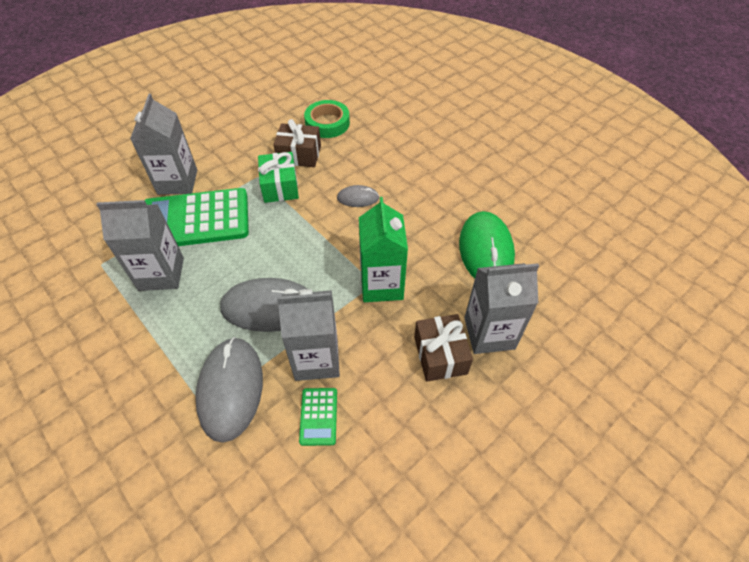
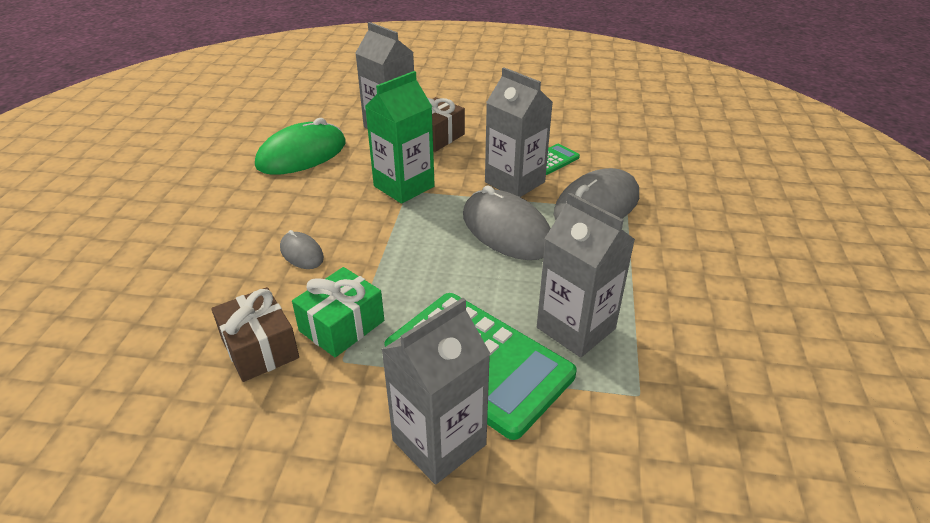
camera: 130 degrees left, 15 degrees down
(327, 123) = (156, 364): green tape -> none

